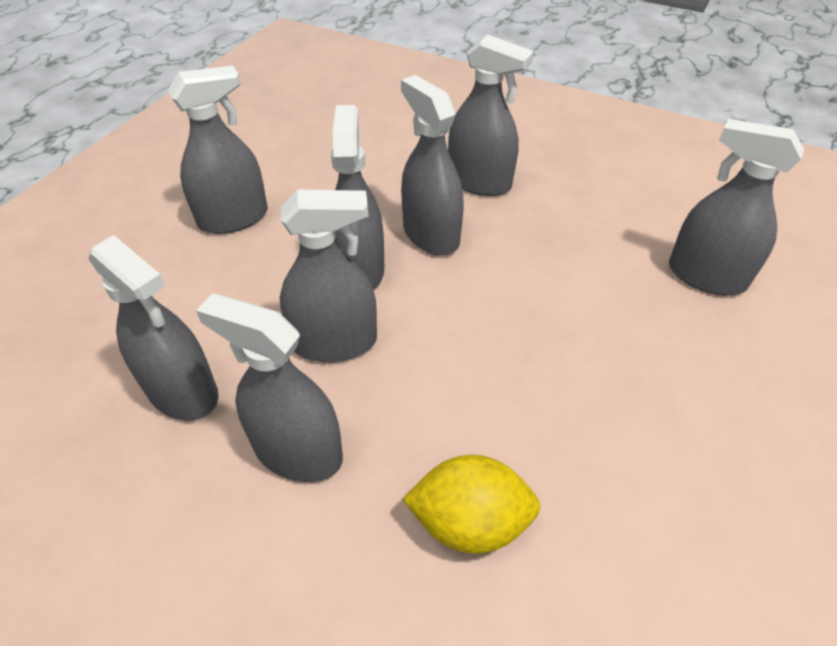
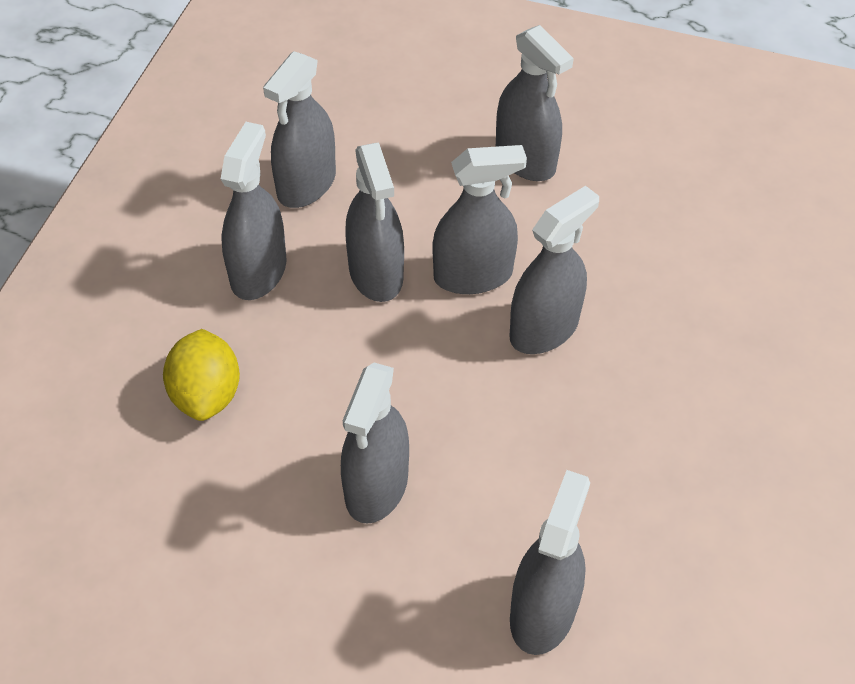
camera: 80 degrees right, 5 degrees up
(479, 182) = (656, 366): grey spray bottle -> grey spray bottle (376, 486)

